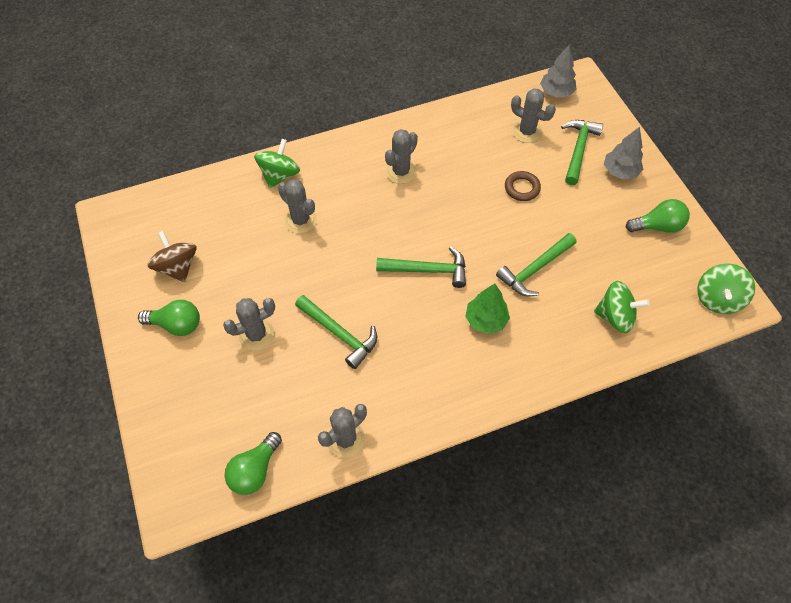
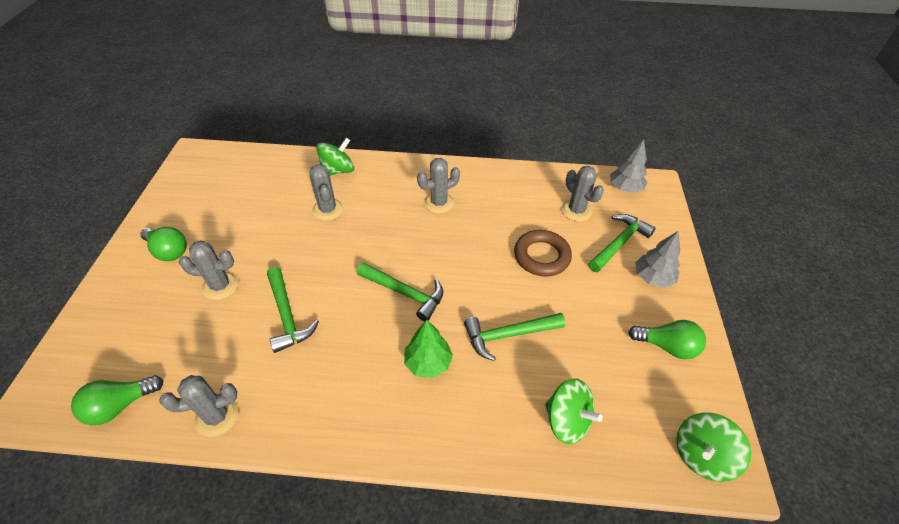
camera: 25 degrees right, 10 degrees down
(177, 267) = (207, 208): brown spinning top -> none
(522, 188) = (541, 256): brown ring -> brown ring, size x1.52

